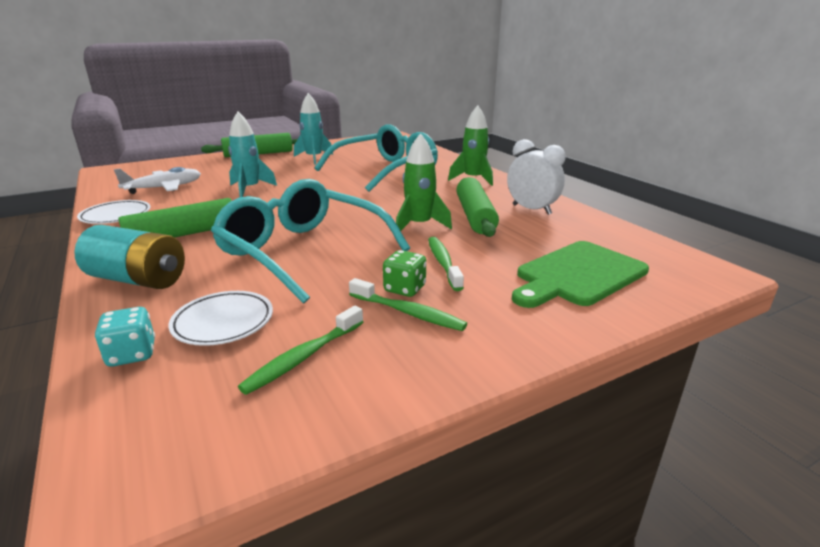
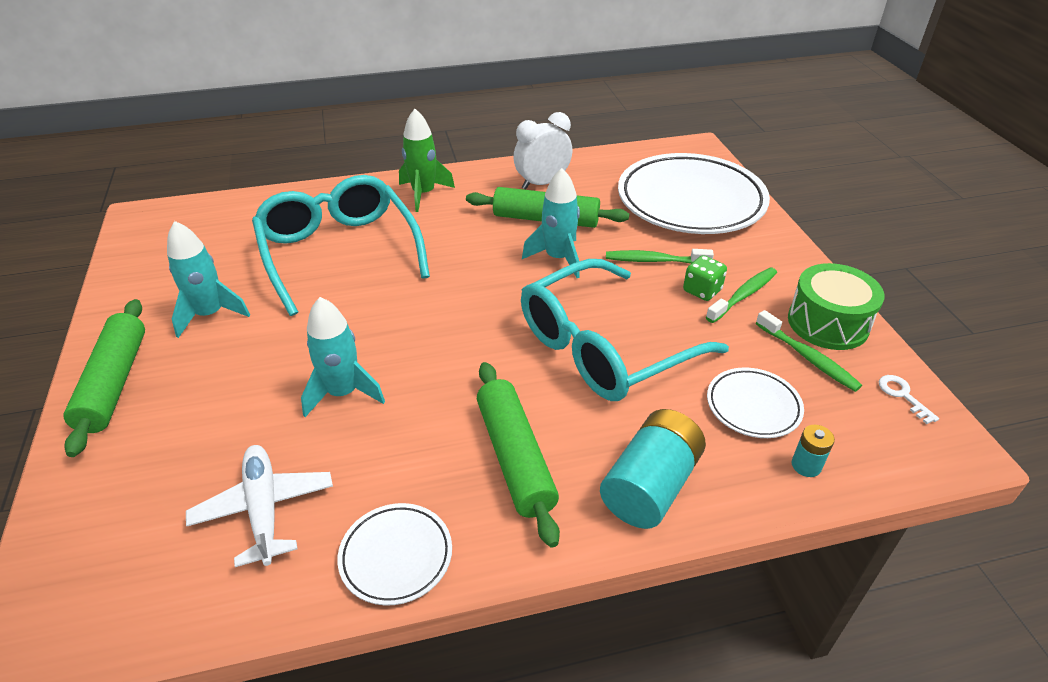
camera: 75 degrees left, 15 degrees up
(132, 354) = (806, 465): turquoise dice -> turquoise battery
(232, 438) = (903, 396): none -> white key
(376, 374) = (828, 323): none -> green drum
(419, 225) = (558, 258): green rocket -> turquoise rocket
(578, 275) = (690, 201): green cutting board -> white plate

